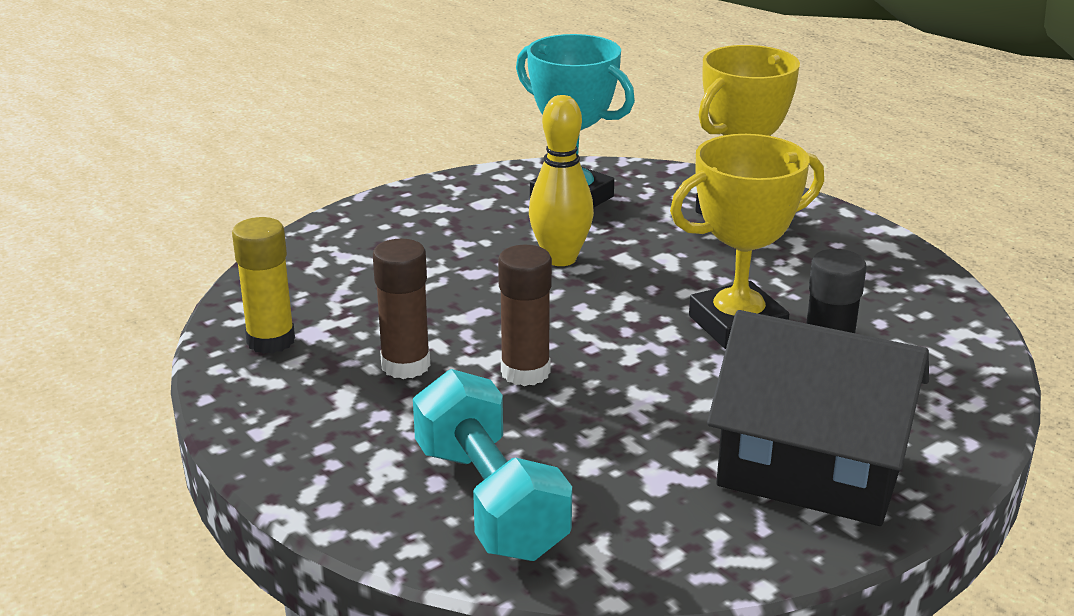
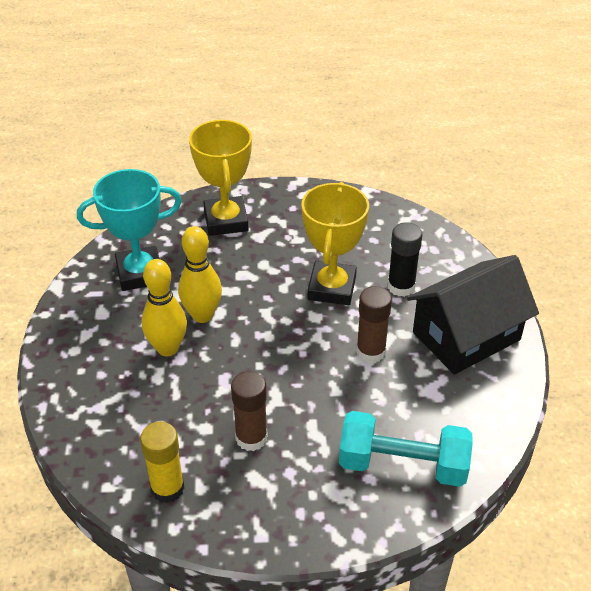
camera: 55 degrees left, 15 degrees up
(480, 259) = (167, 348): none -> yellow bowling pin
(525, 372) = (302, 391): brown glue stick -> brown glue stick (371, 352)

